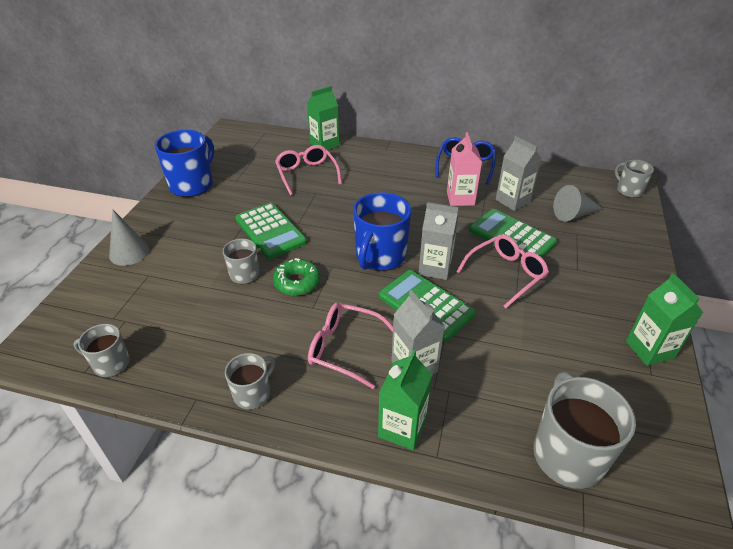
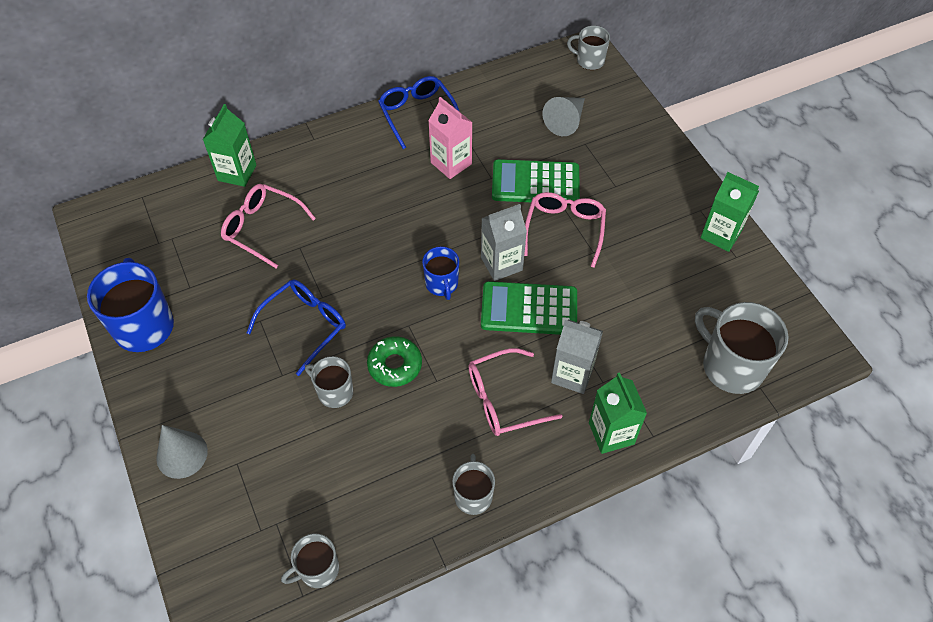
camera: 40 degrees left, 15 degrees up
(270, 231) = (304, 326): green calculator -> blue glasses
(380, 257) = (442, 284): blue mug -> blue mug, size x0.57
(512, 201) = (501, 136): grey carton -> none

